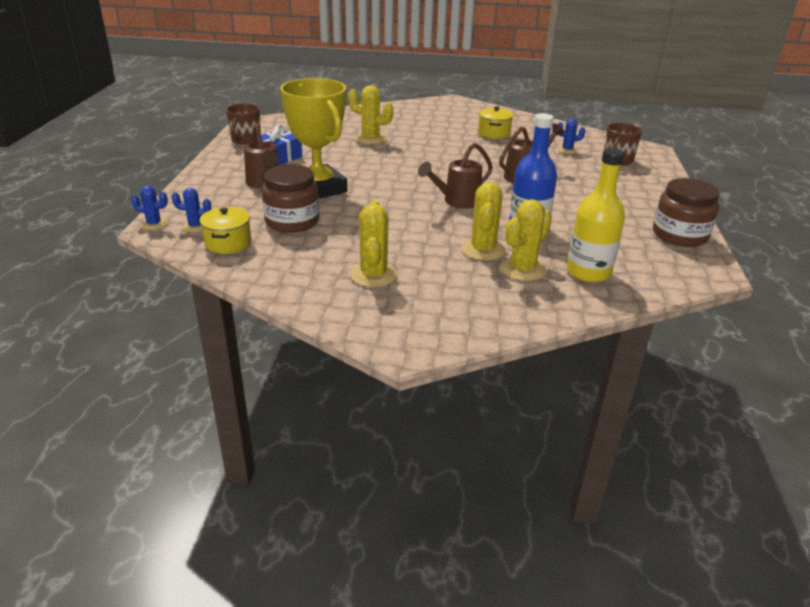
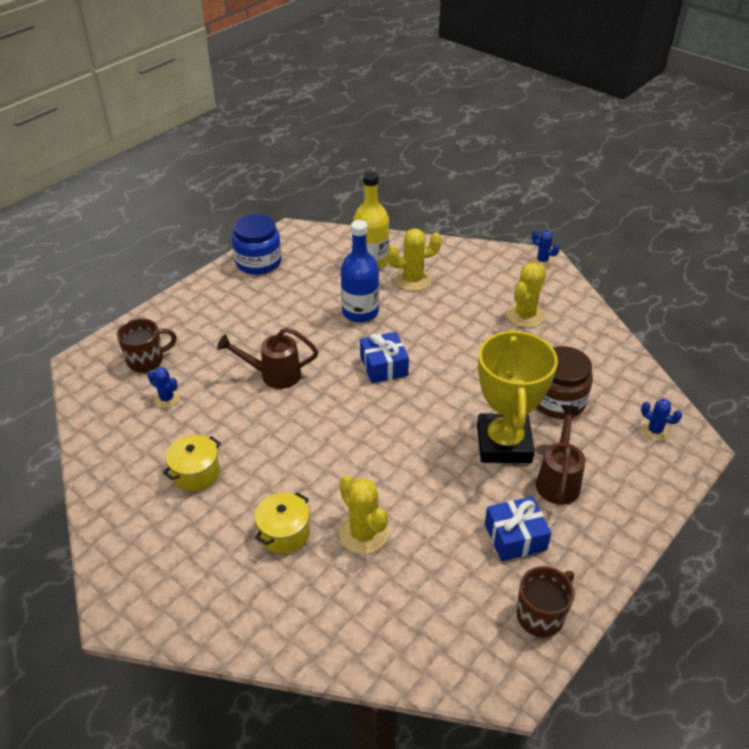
camera: 145 degrees left, 10 degrees up
(154, 224) = (696, 451): blue cactus -> blue cactus (542, 261)
(228, 243) = (628, 394): yellow pot -> yellow pot (284, 533)
(456, 202) = (384, 366): brown watering can -> blue gift
(483, 250) = (421, 306): yellow cactus -> none
(679, 235) = (258, 262): brown jar -> blue jar

